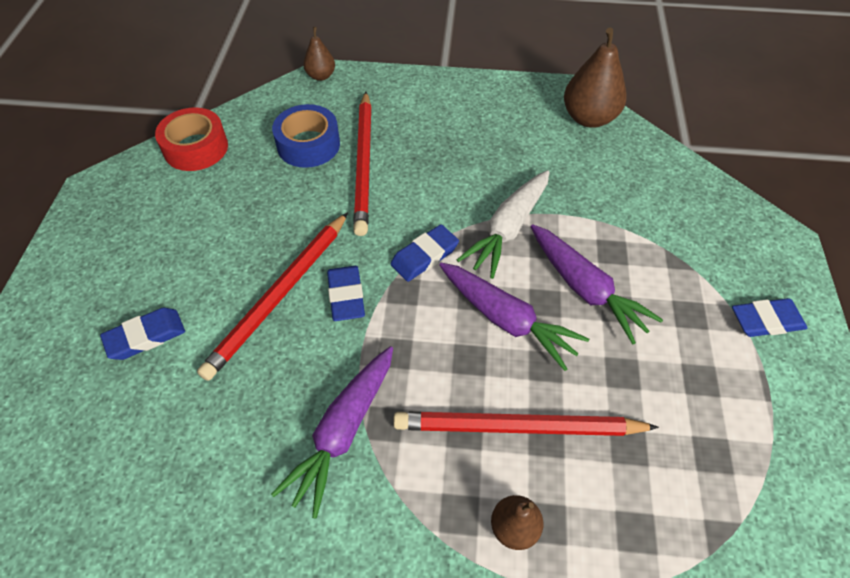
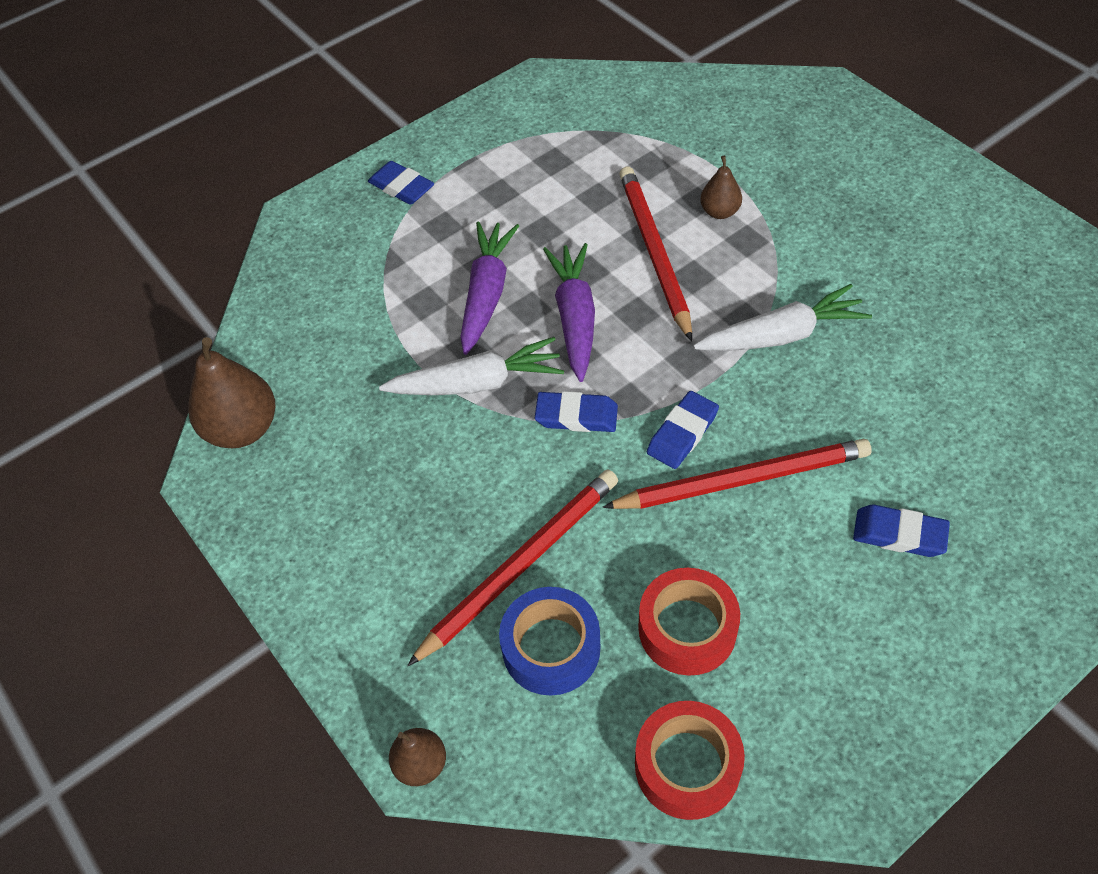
camera: 130 degrees left, 0 degrees up
(244, 197) = (687, 629): none -> red tape
(343, 431) = (781, 335): purple carrot -> white carrot
(518, 427) = (654, 252): red pencil -> red pencil turned 150 degrees counterclockwise

